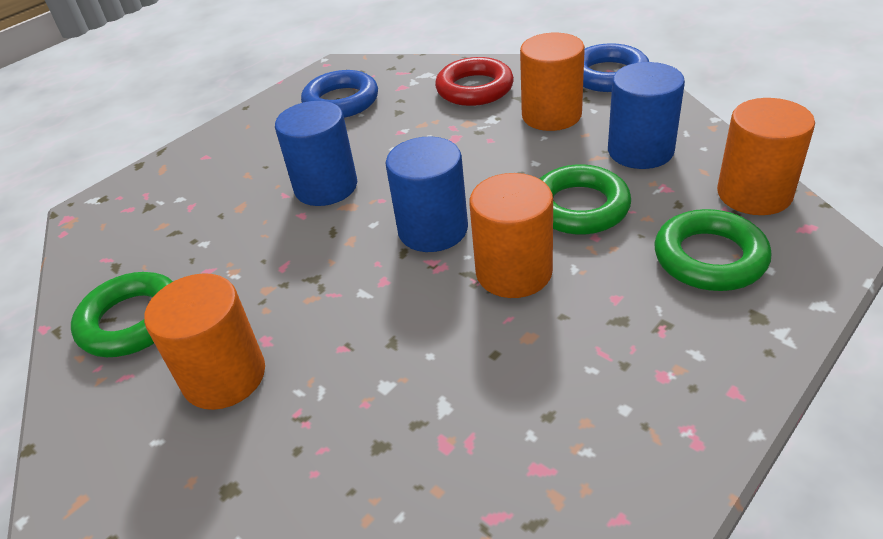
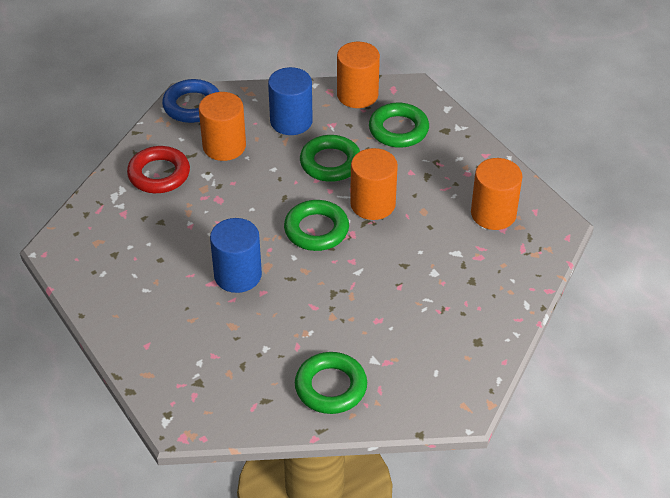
camera: 80 degrees left, 5 degrees up
(224, 376) = (400, 340): orange cylinder -> orange cylinder (493, 214)
(341, 101) = (120, 252): blue ring -> none
(433, 230) = (316, 230): blue cylinder -> green ring

